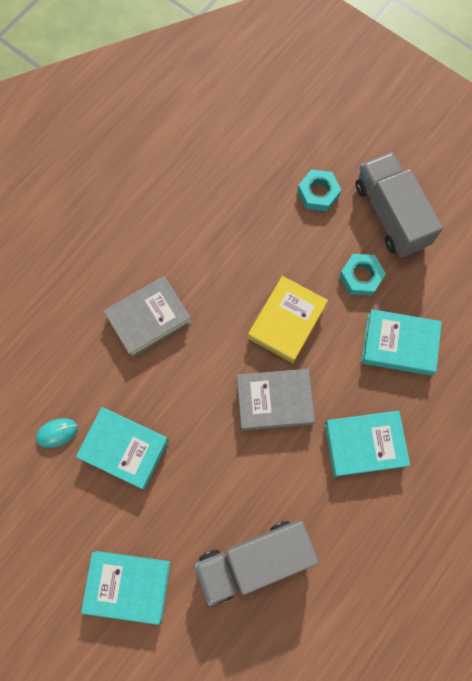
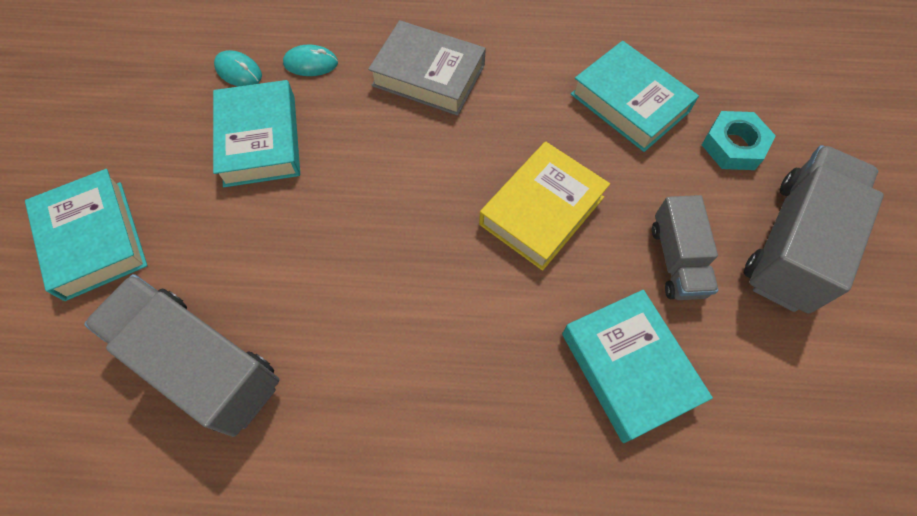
camera: 55 degrees right, 10 degrees down
(85, 383) = (311, 63): none -> turquoise mouse
(274, 401) = (428, 259): grey book -> none
(286, 321) = (541, 210): yellow book -> yellow book turned 45 degrees counterclockwise
(361, 276) = (677, 260): turquoise nut -> grey truck
(364, 444) = (451, 410): turquoise book -> turquoise book (629, 103)

